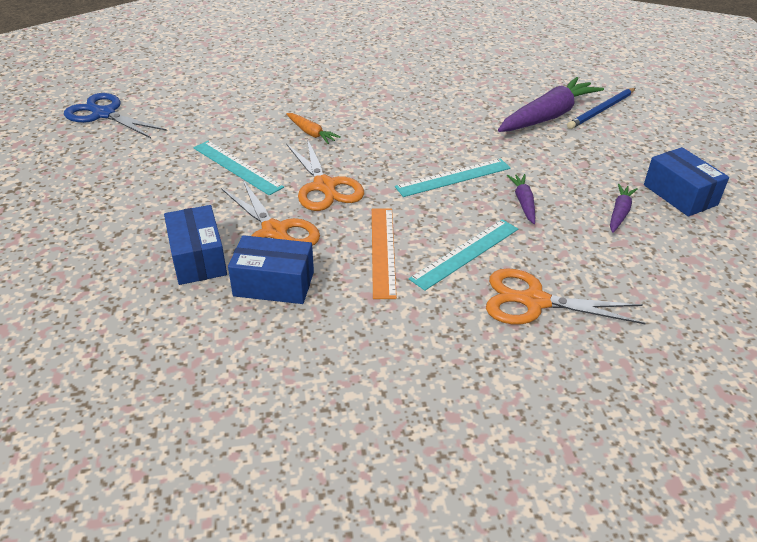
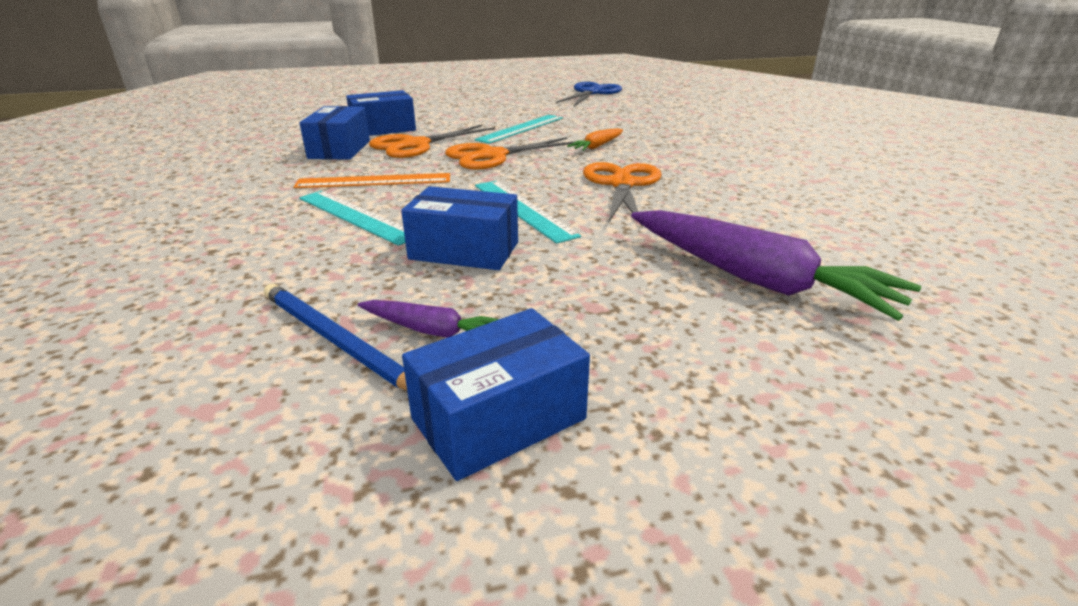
camera: 85 degrees right, 10 degrees down
(523, 202) = (464, 250): purple carrot -> blue box
(534, 301) = (244, 252): orange scissors -> orange scissors (622, 184)
(601, 110) = (838, 341): blue pencil -> blue pencil (336, 340)

